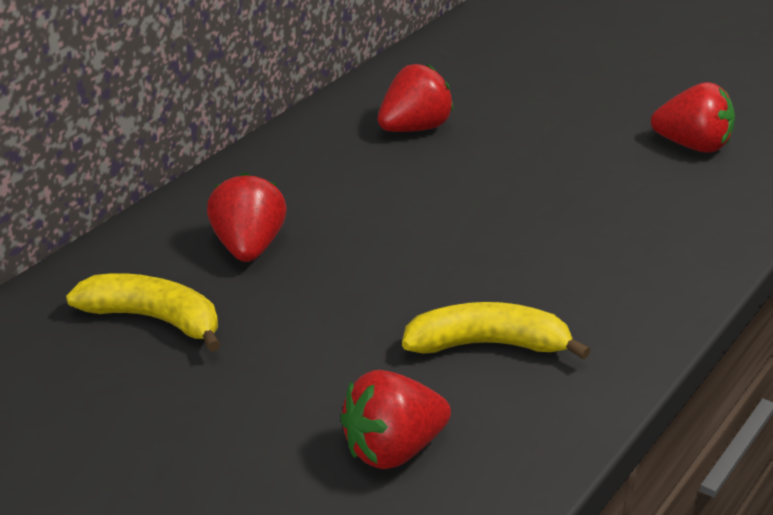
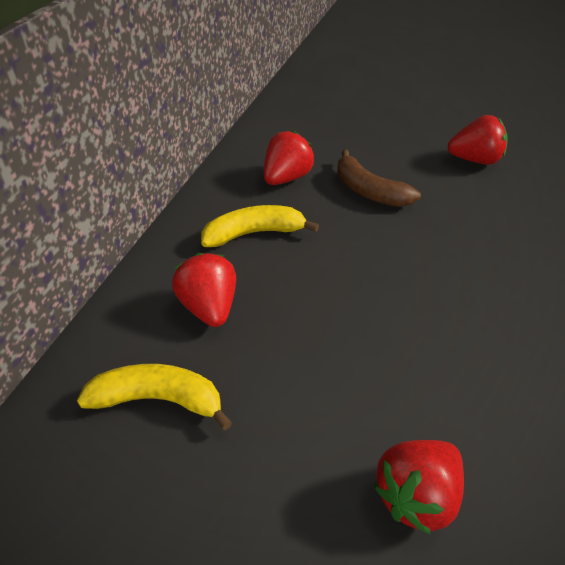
camera: 15 degrees left, 10 degrees up
(488, 345) = (434, 362): yellow banana -> yellow banana (254, 233)
(517, 160) = (369, 191): none -> brown banana

